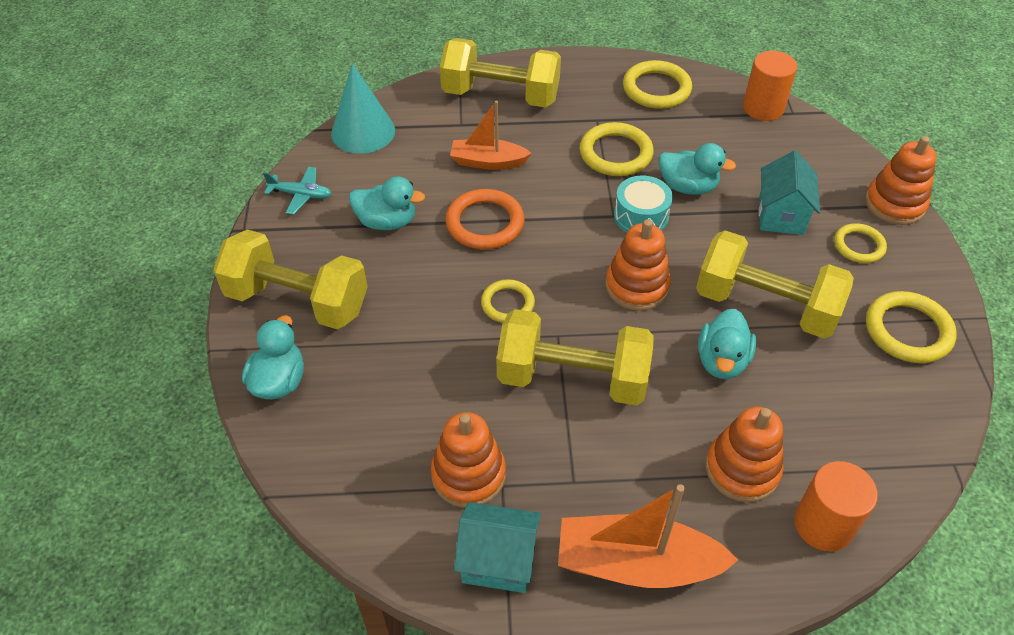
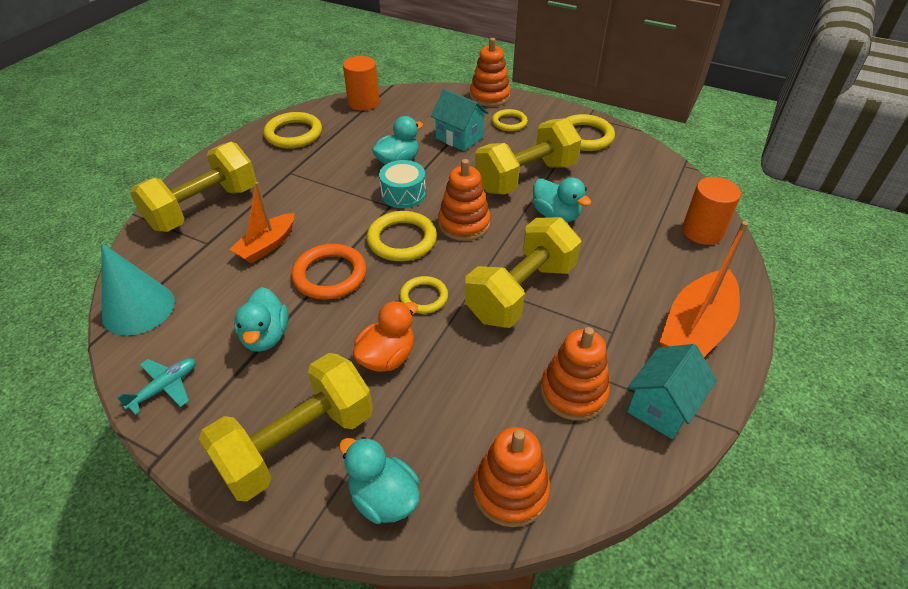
camera: 60 degrees left, 5 degrees down
(387, 222) = (266, 336): turquoise duck -> turquoise duck turned 135 degrees clockwise
(418, 313) = (387, 357): none -> orange duck
(615, 153) = (333, 178): yellow ring -> yellow ring (402, 240)
(742, 469) = (645, 246): orange stacking toy -> orange stacking toy (510, 490)

